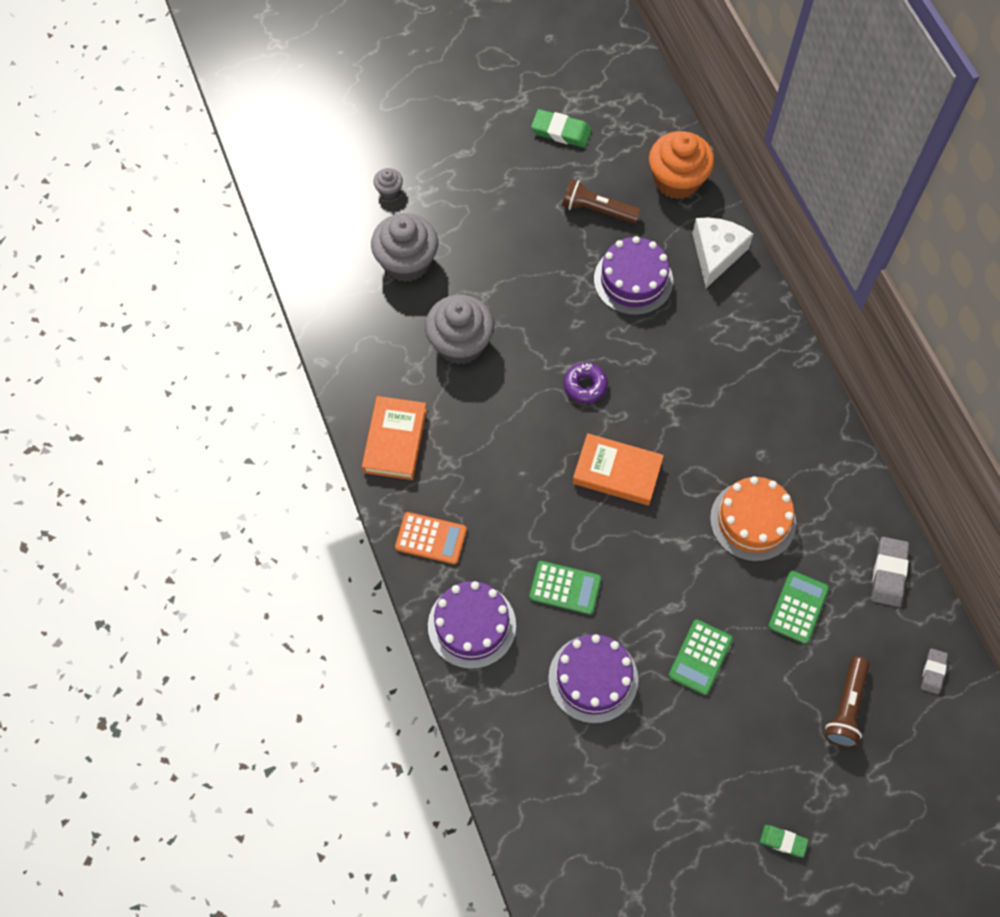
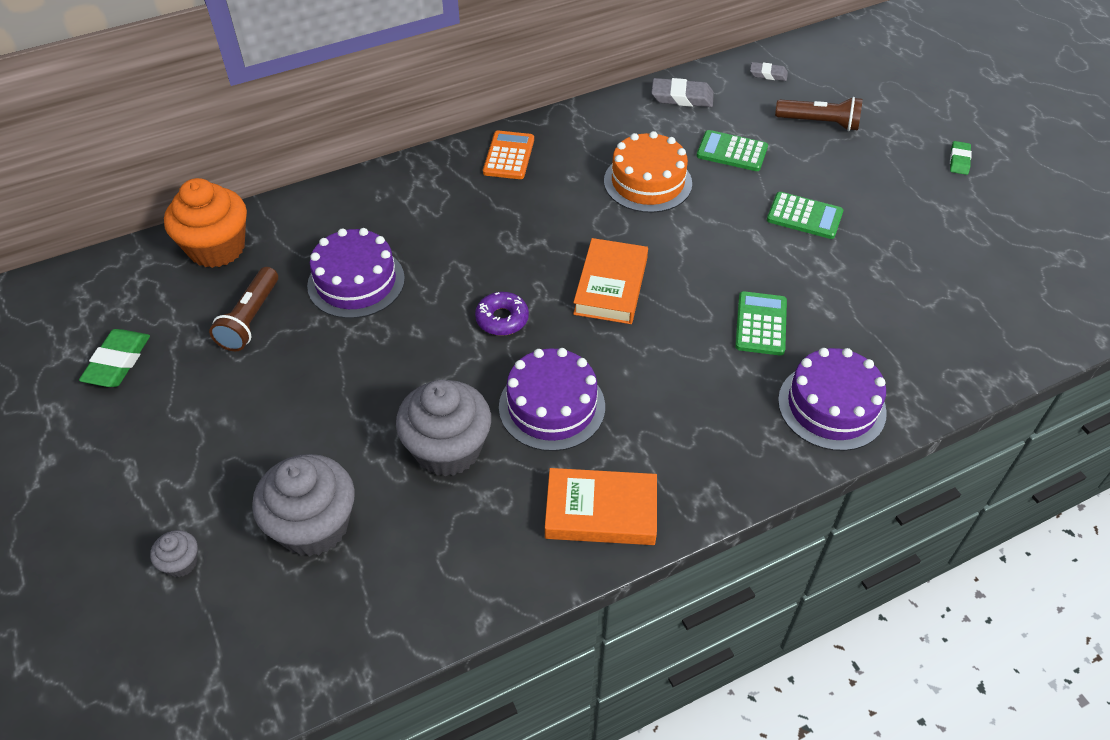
camera: 95 degrees left, 15 degrees down
(431, 538) = (732, 457): orange calculator -> orange calculator (509, 156)
(593, 678) = (856, 296): purple cake -> purple cake (552, 406)
(716, 254) = (324, 213): white cheese -> none

